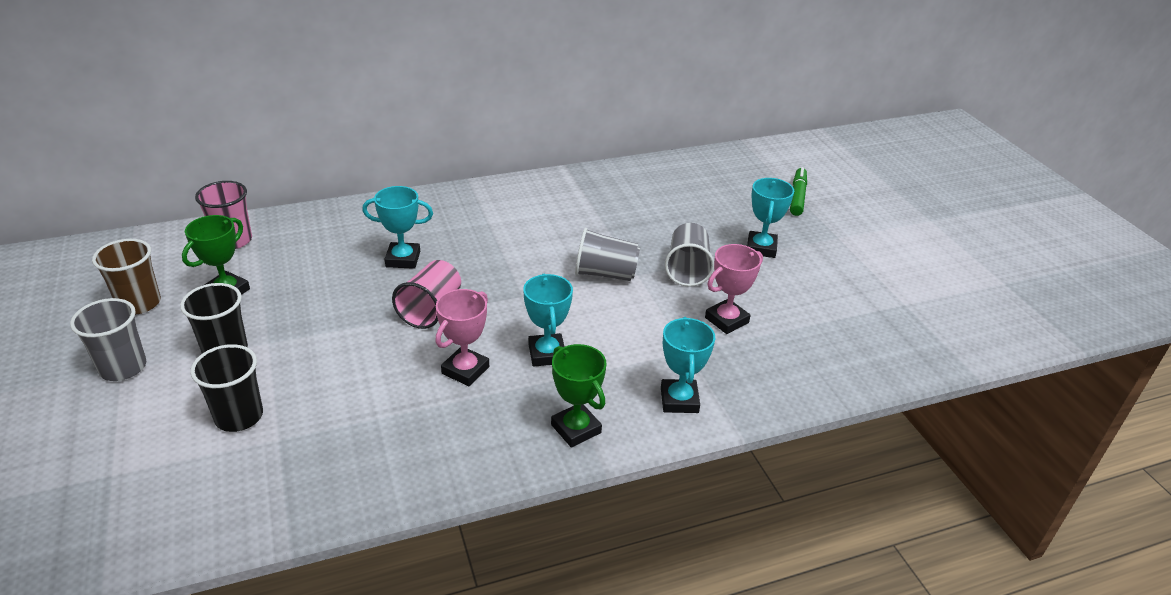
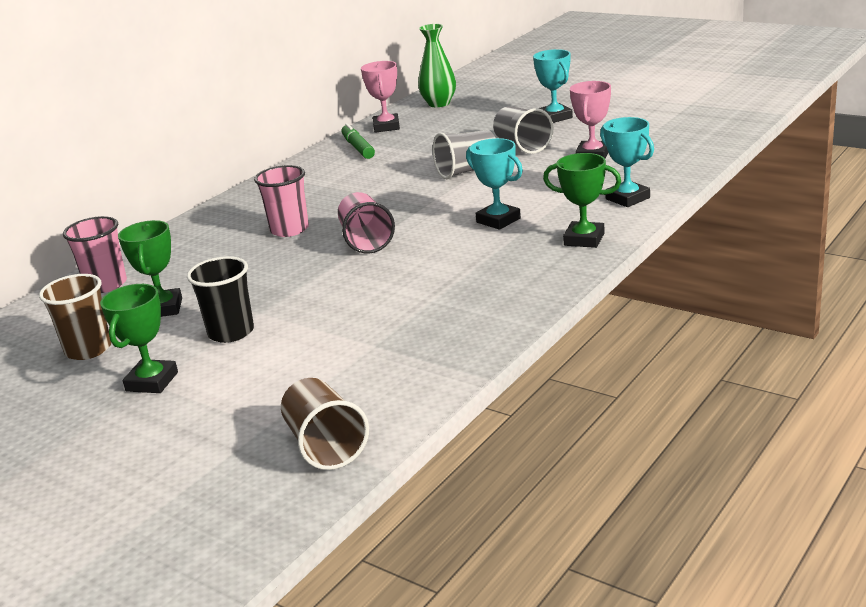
camera: 30 degrees left, 10 degrees down
(108, 530) = (325, 445): none -> brown cup
(123, 368) = (152, 381): grey cup -> green trophy
(239, 416) = (316, 352): black cup -> none
(403, 259) = (289, 229): turquoise trophy -> pink cup
(465, 370) = (453, 253): pink trophy -> pink trophy (386, 127)
(694, 172) = (439, 103): none -> green vase
(797, 197) = (535, 87): green marker -> green marker (358, 148)

